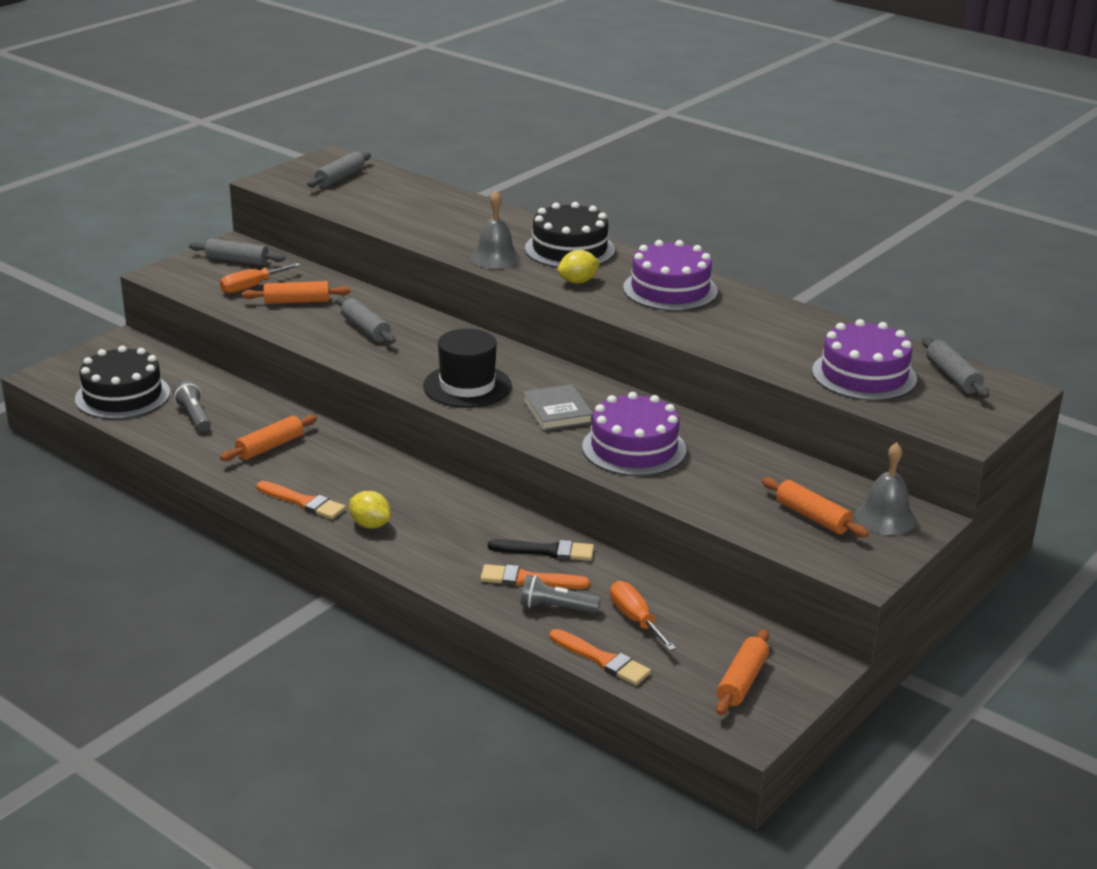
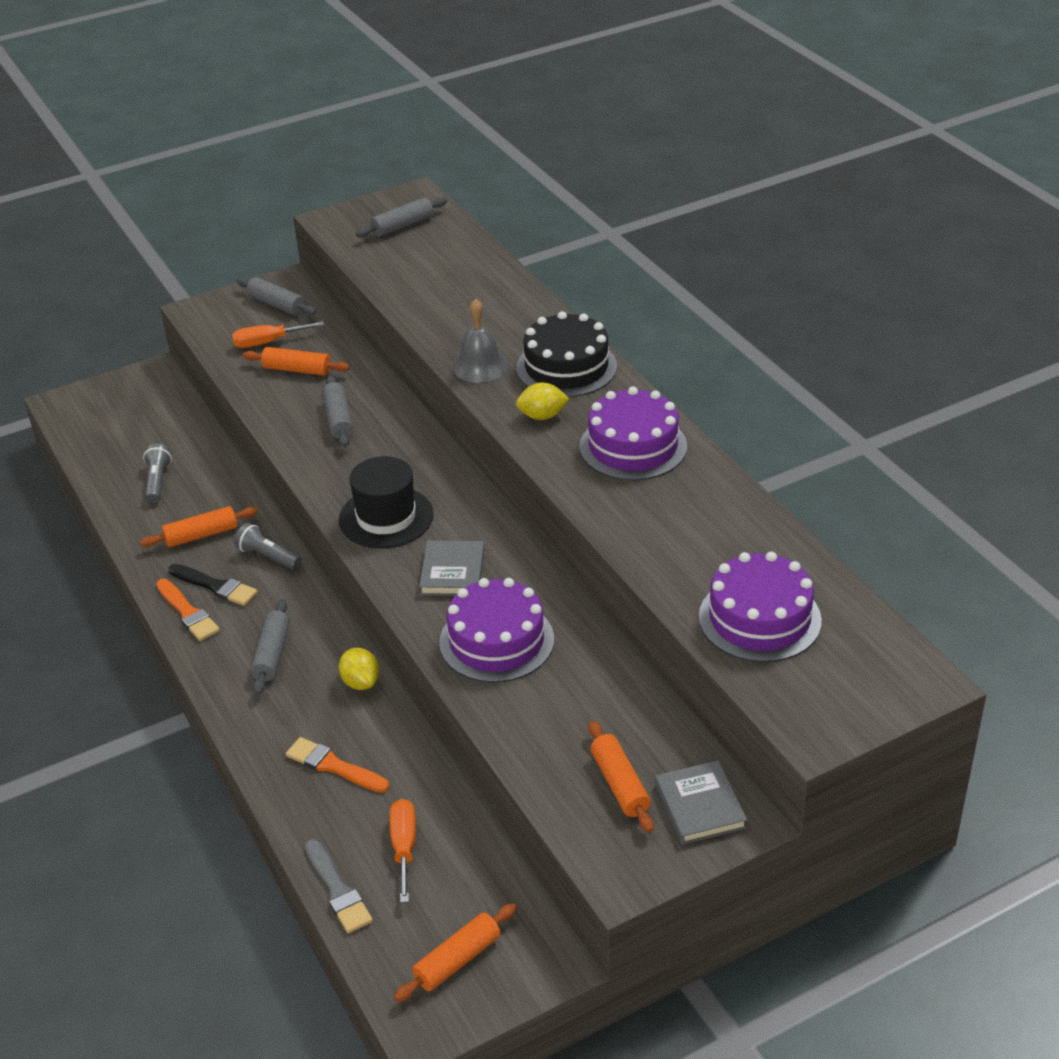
camera: 25 degrees right, 10 degrees up
(122, 396) = (111, 442): black cake -> none
(370, 525) = (230, 656): yellow lemon -> yellow lemon (361, 682)
(547, 551) = (375, 733): black brush -> black brush (215, 586)
(556, 608) = (336, 810): grey flashlight -> grey flashlight (268, 557)
(602, 660) = (338, 890): orange brush -> grey brush
(885, 518) = (700, 806): grey bell -> grey book
(952, 377) = (862, 644): grey rolling pin -> grey rolling pin (272, 654)

